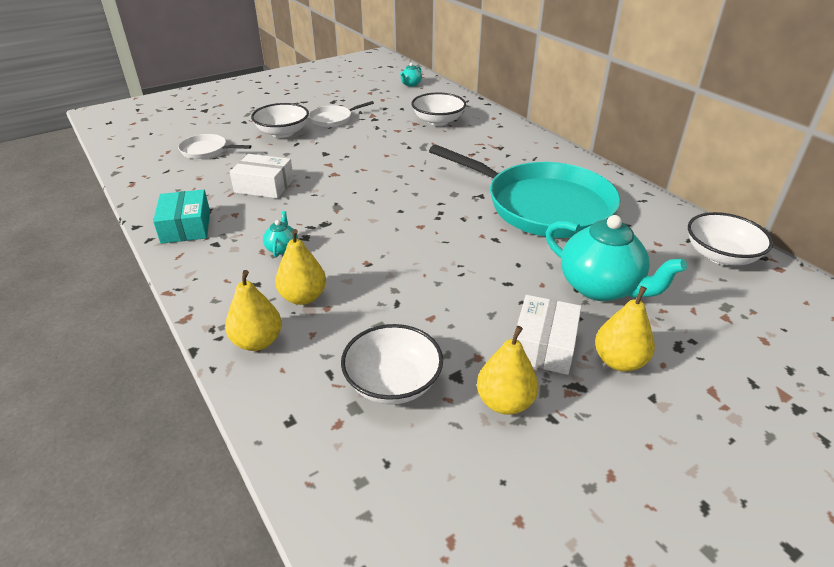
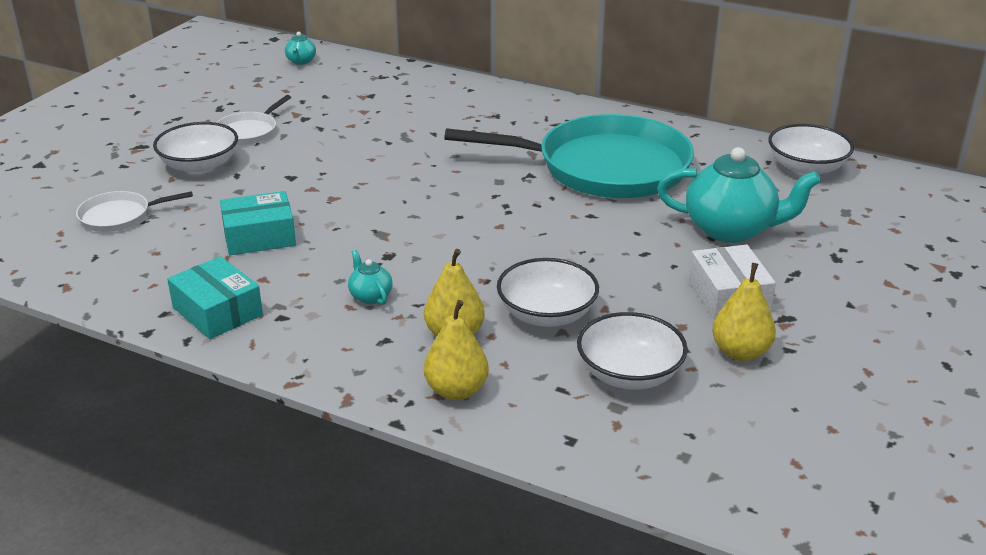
camera: 30 degrees left, 5 degrees down
(264, 186) = (259, 236): white box -> turquoise box
(438, 121) = (389, 101): white bowl -> white bowl (547, 314)
(619, 361) = (801, 286): yellow pear -> none

